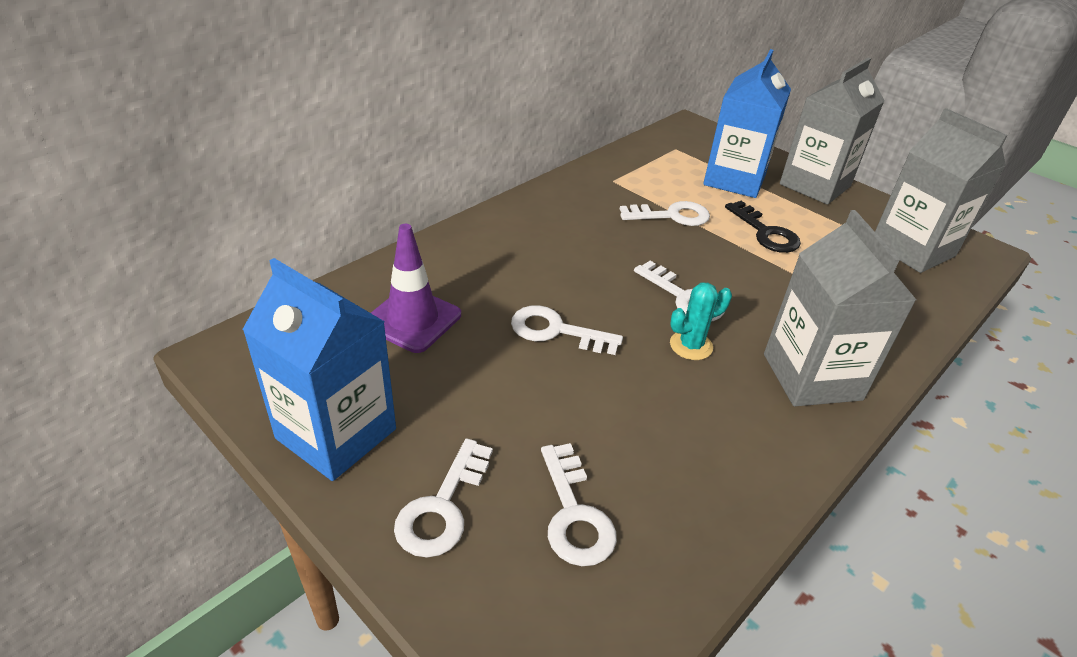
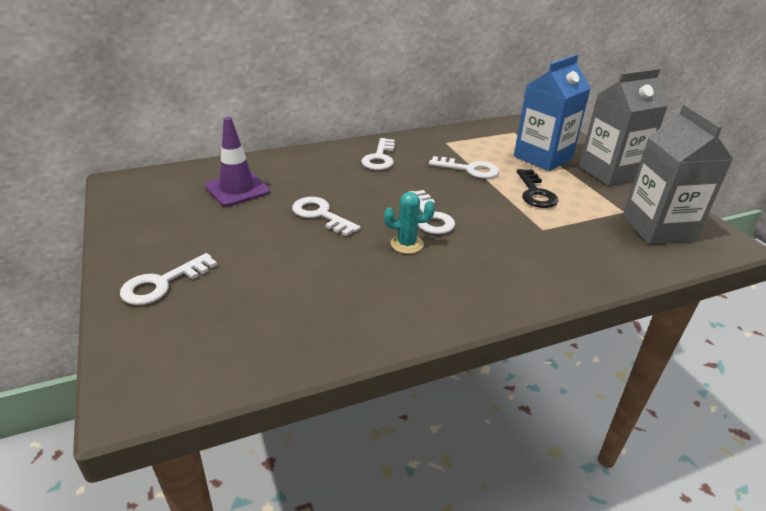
camera: 25 degrees right, 5 degrees down
(336, 433) = (140, 233): blue carton -> none
(574, 514) = (235, 310): white key -> white key (380, 158)
(811, 377) = (482, 284): grey carton -> none

